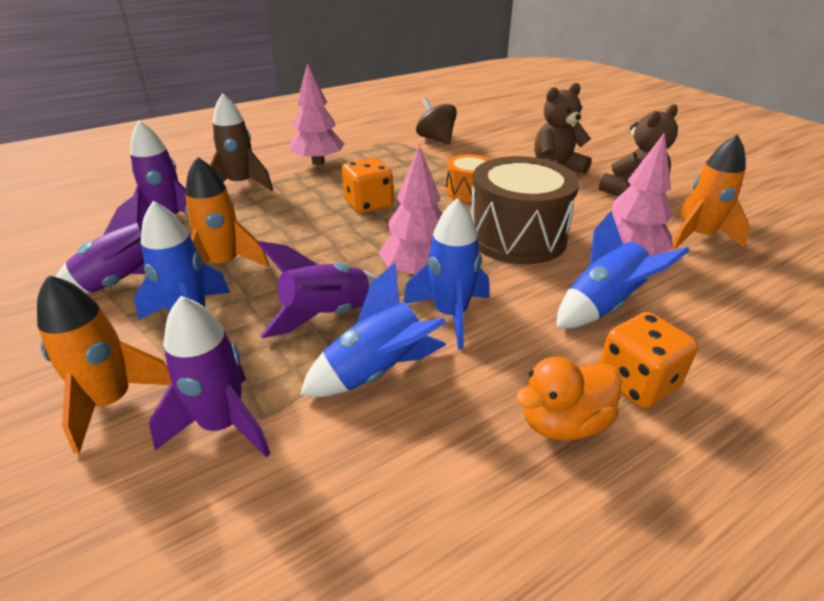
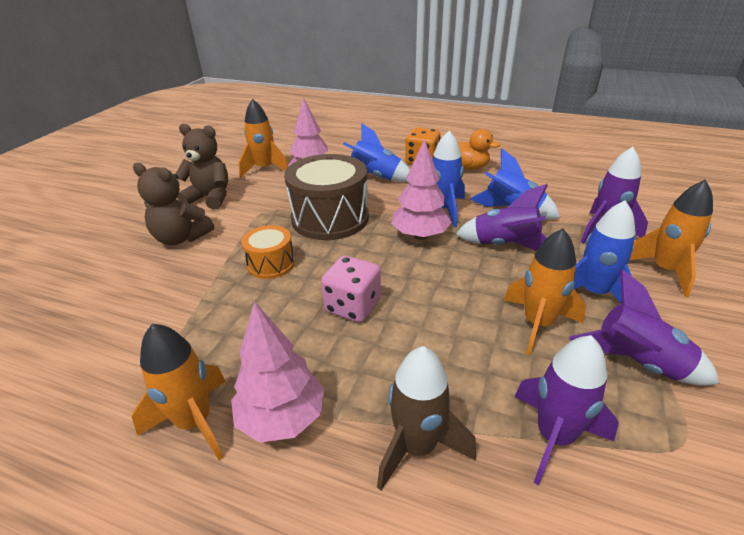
camera: 125 degrees left, 0 degrees up
(351, 146) = (194, 422): none -> orange rocket
(368, 204) = (353, 306): orange dice -> pink dice
(436, 139) = (123, 348): brown spinning top -> none

